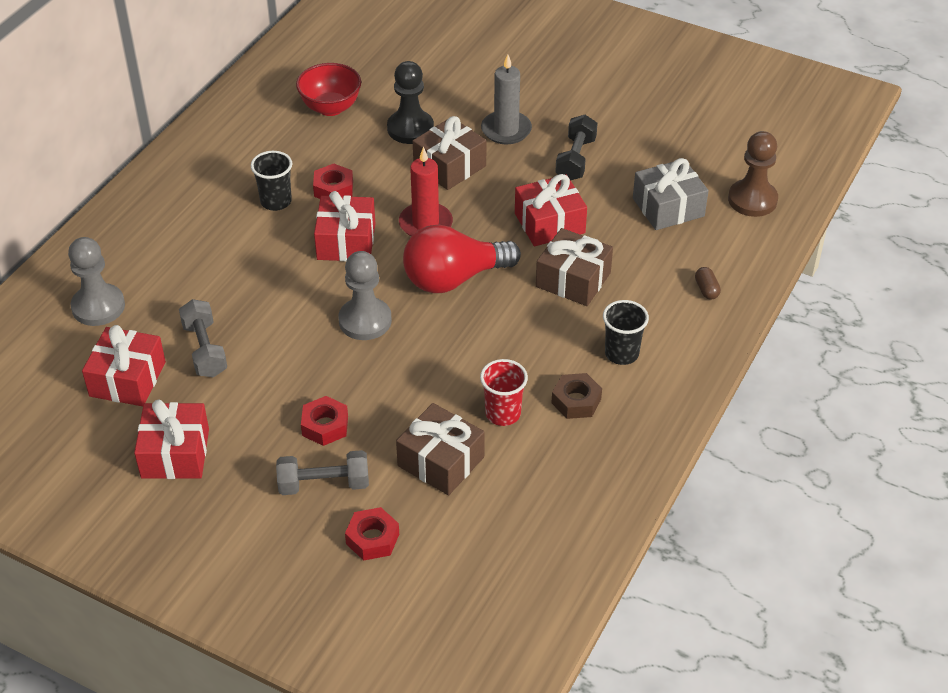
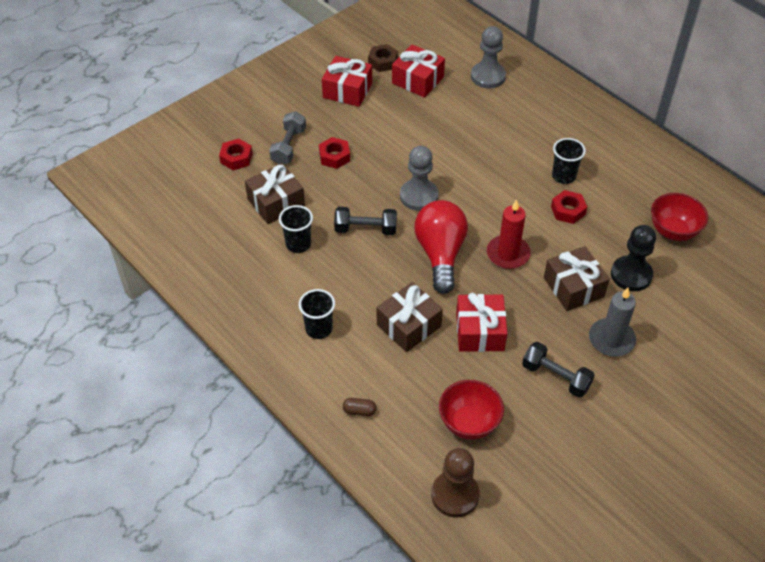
camera: 110 degrees right, 5 degrees up
(205, 350) = (427, 116): grey dumbbell -> none
(346, 241) = (505, 204): red gift -> none
(446, 356) = (365, 229): none -> black dumbbell
(503, 414) = (298, 244): red cup -> black cup
(576, 401) = (288, 287): brown nut -> brown nut (383, 62)
(668, 207) = (469, 423): grey gift -> red bowl

